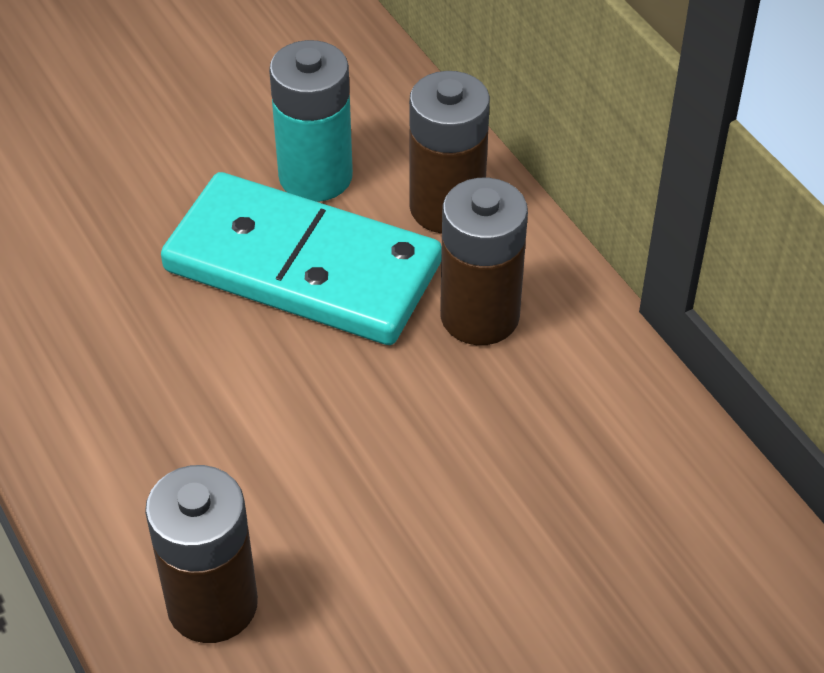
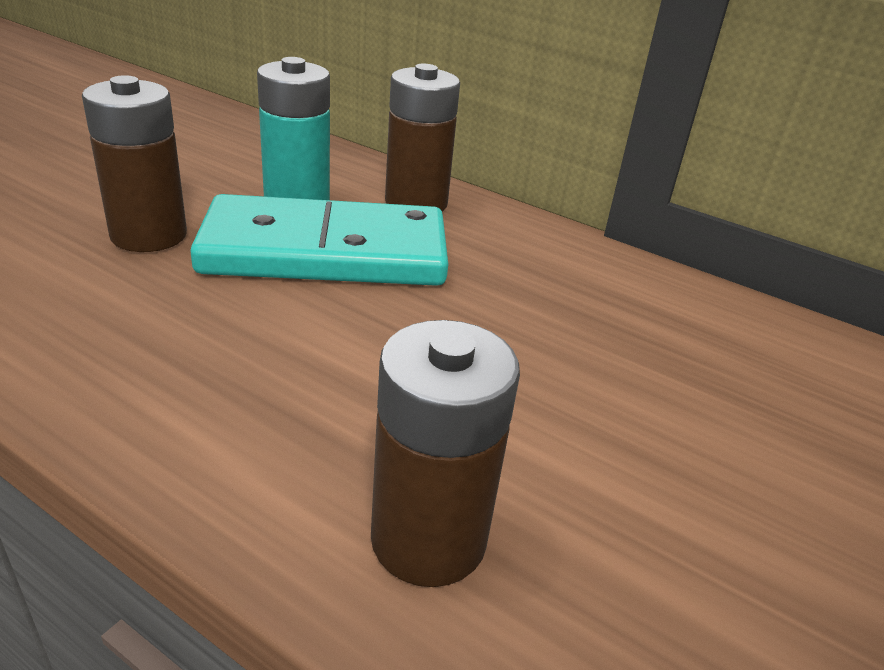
camera: 30 degrees left, 15 degrees down
(479, 316) = (495, 256): brown battery -> brown battery (149, 235)

